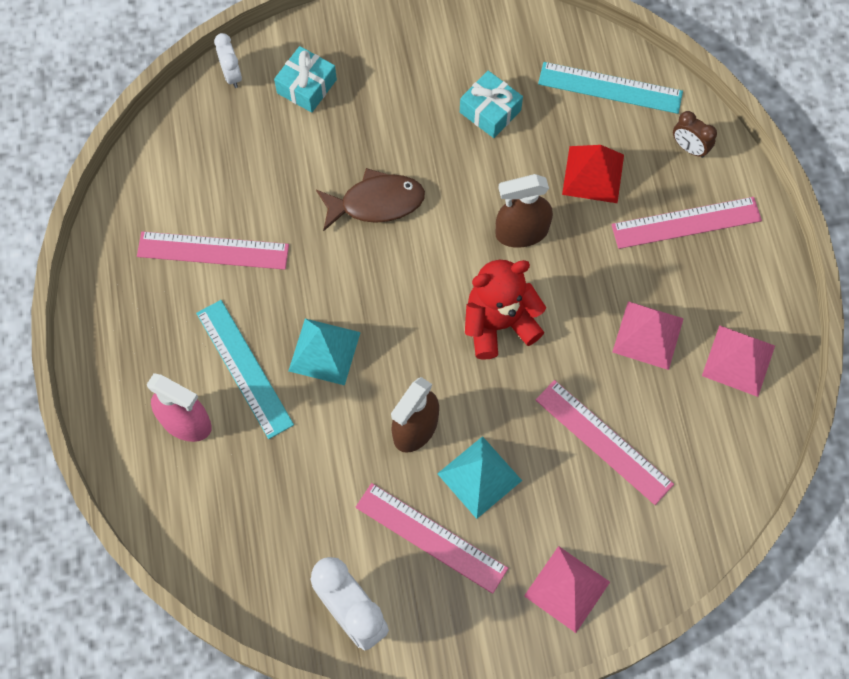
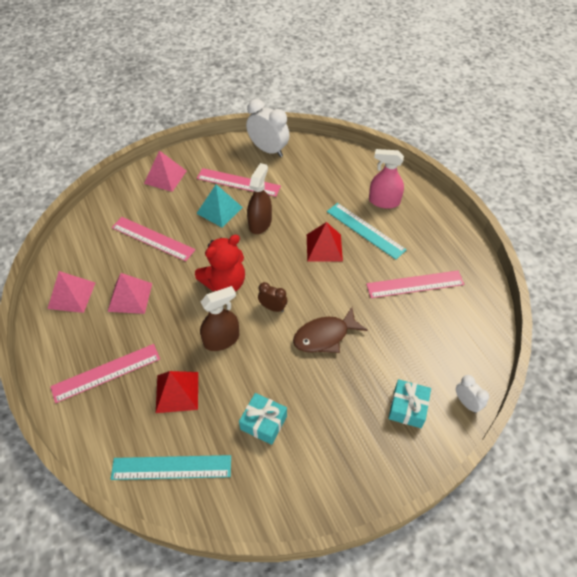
camera: 165 degrees right, 15 degrees down
(324, 351) = (324, 247): turquoise pyramid -> red pyramid
(689, 148) = (104, 430): brown clock -> brown clock (273, 307)

